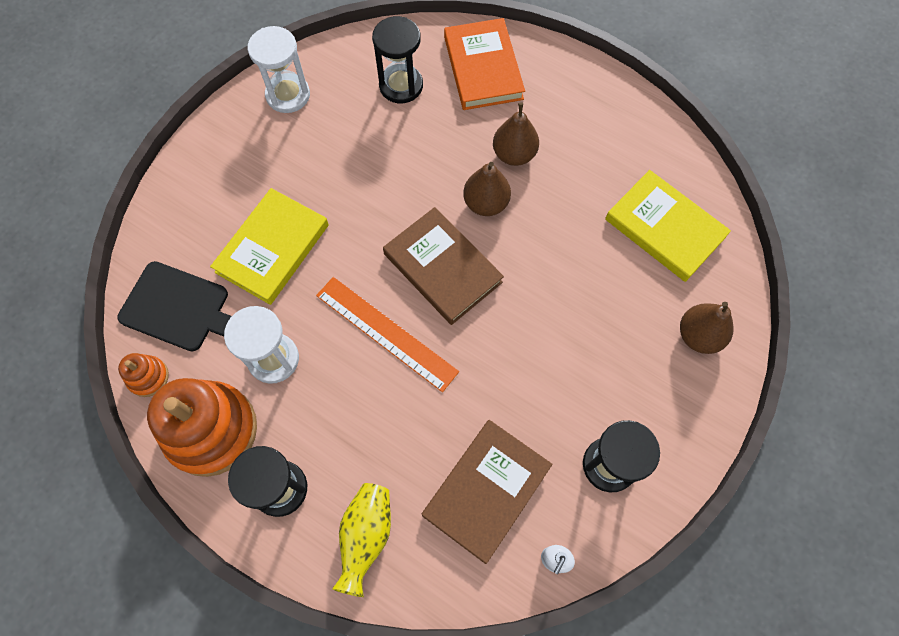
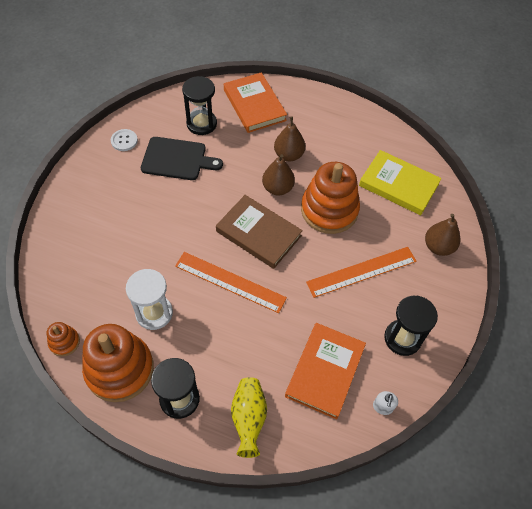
camera: 15 degrees left, 10 degrees down
(179, 308) = (77, 291): black cutting board -> black cutting board (177, 159)
(272, 248) = (136, 241): yellow book -> none
(288, 95) = (124, 141): white hourglass -> white button
(486, 491) = (325, 371): brown book -> orange book
(552, 250) = (329, 210): none -> orange stacking toy
(575, 353) = (362, 272): none -> orange ruler

